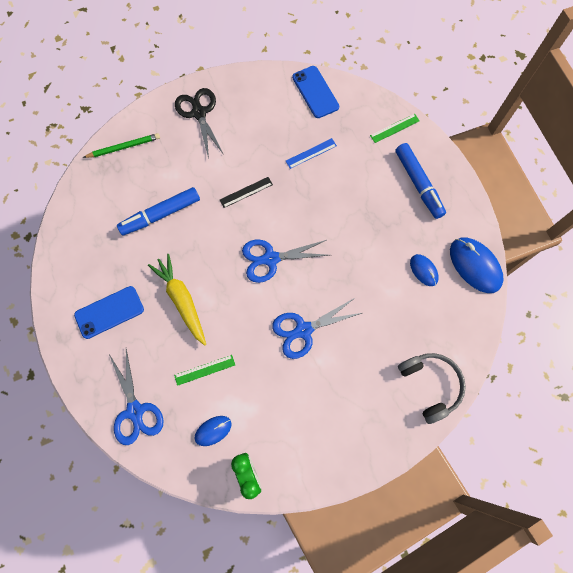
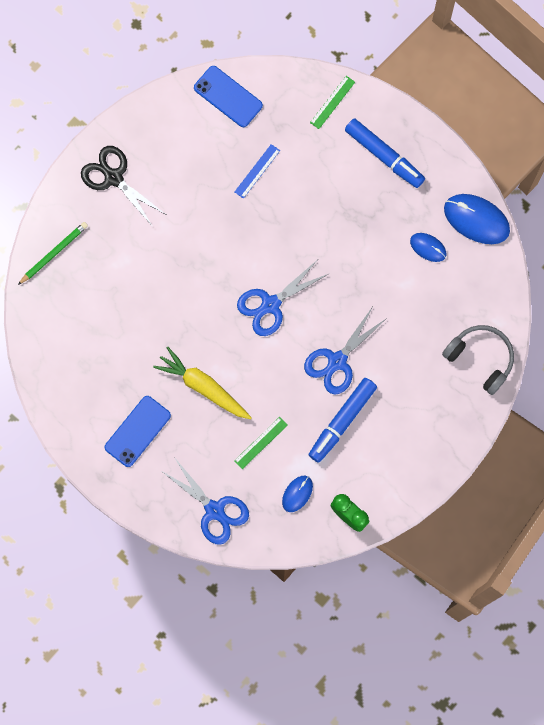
camera: 25 degrees left, 5 degrees up
(160, 214) = (134, 309): blue marker -> blue marker (342, 421)
(246, 192) = (210, 245): black ruler -> none

